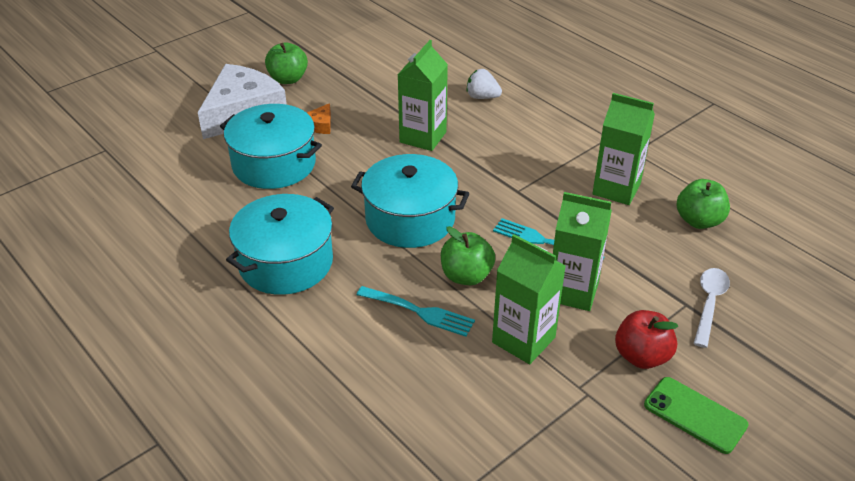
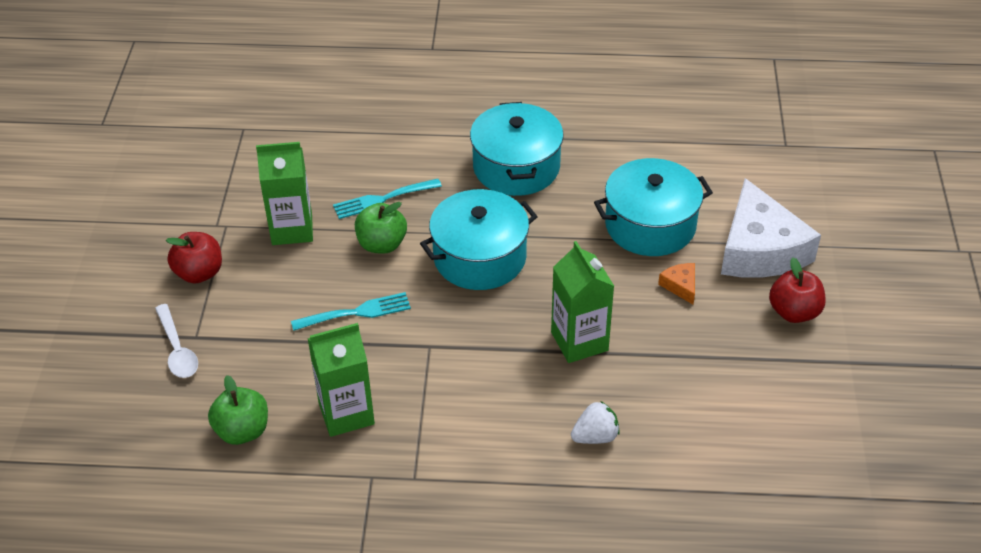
camera: 135 degrees right, 5 degrees up
(288, 79) = (794, 312): green apple -> red apple
(572, 291) = (291, 287): green carton -> none
(695, 415) = (134, 258): green phone -> none

